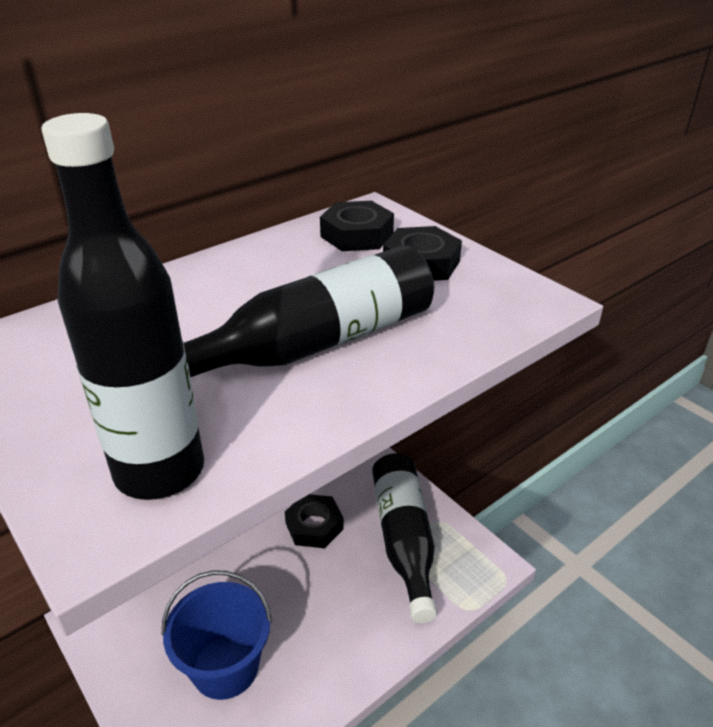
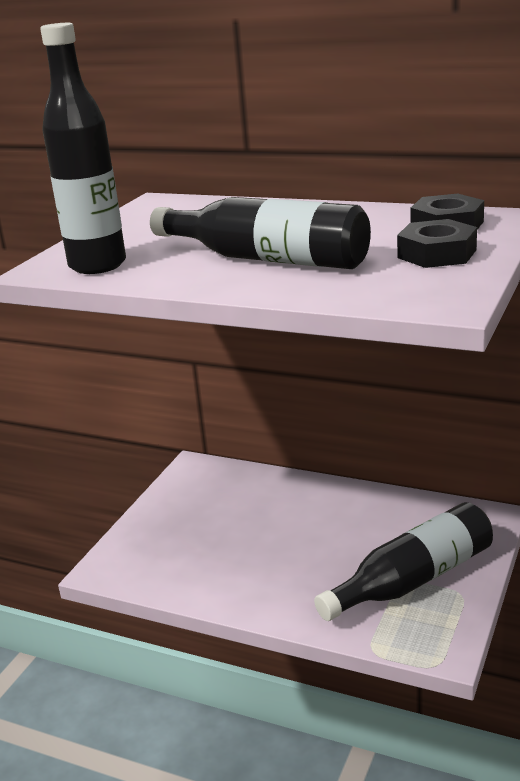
camera: 65 degrees right, 10 degrees down
(225, 667) = (204, 540): blue bucket -> none
(314, 526) = (372, 523): black nut -> none

